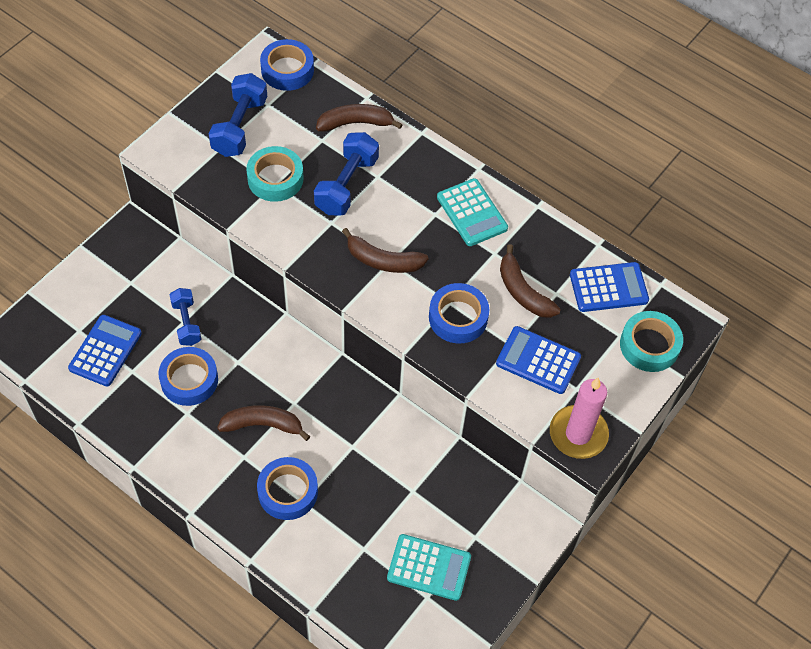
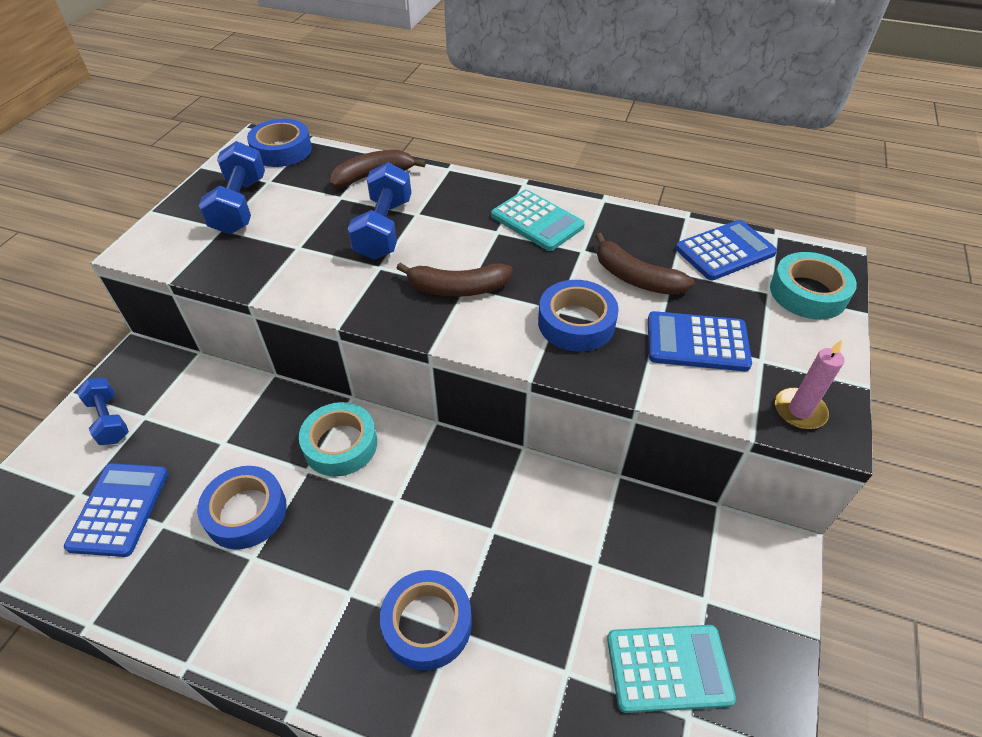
camera: 15 degrees left, 10 degrees down
(186, 323) = (227, 443): blue dumbbell -> blue dumbbell (109, 420)
(263, 425) = (363, 540): brown banana -> none
(275, 178) = (297, 242): turquoise tape -> turquoise tape (340, 444)
(578, 434) = (799, 411): pink candle -> pink candle, size x0.63

